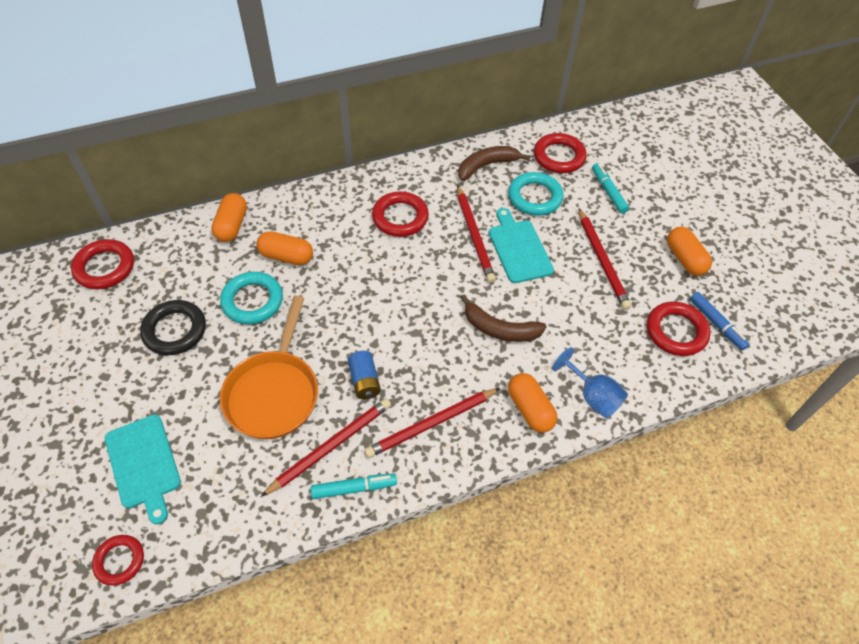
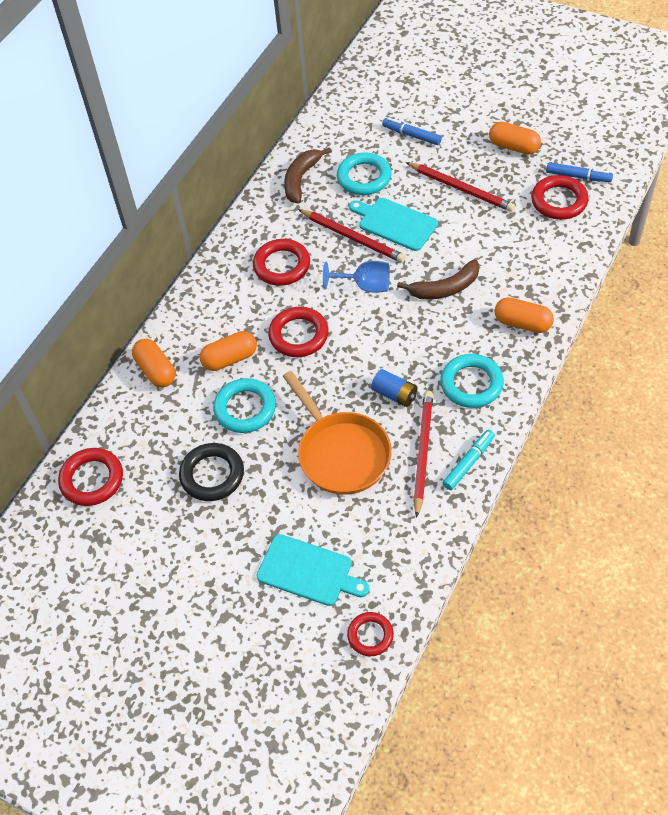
camera: 35 degrees left, 0 degrees up
(431, 424) = (471, 384): red pencil -> turquoise ring
(559, 157) = (347, 134): red ring -> red ring (298, 335)
(592, 396) = (552, 284): blue goblet -> blue goblet (365, 286)
(608, 191) = (411, 135): turquoise marker -> blue marker

